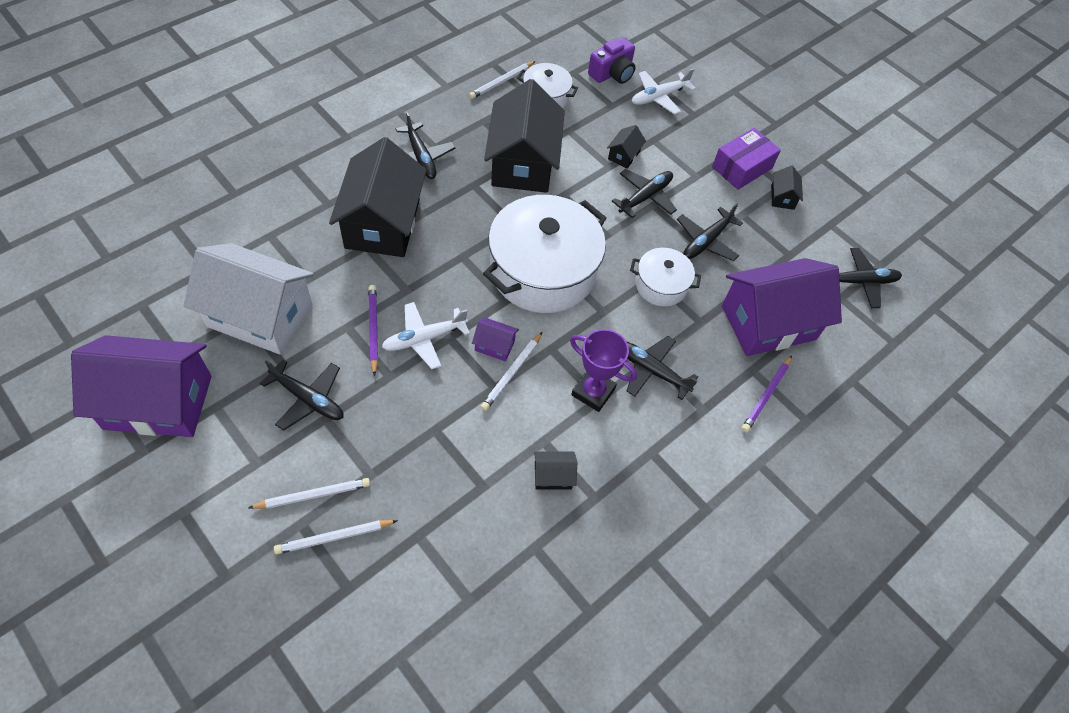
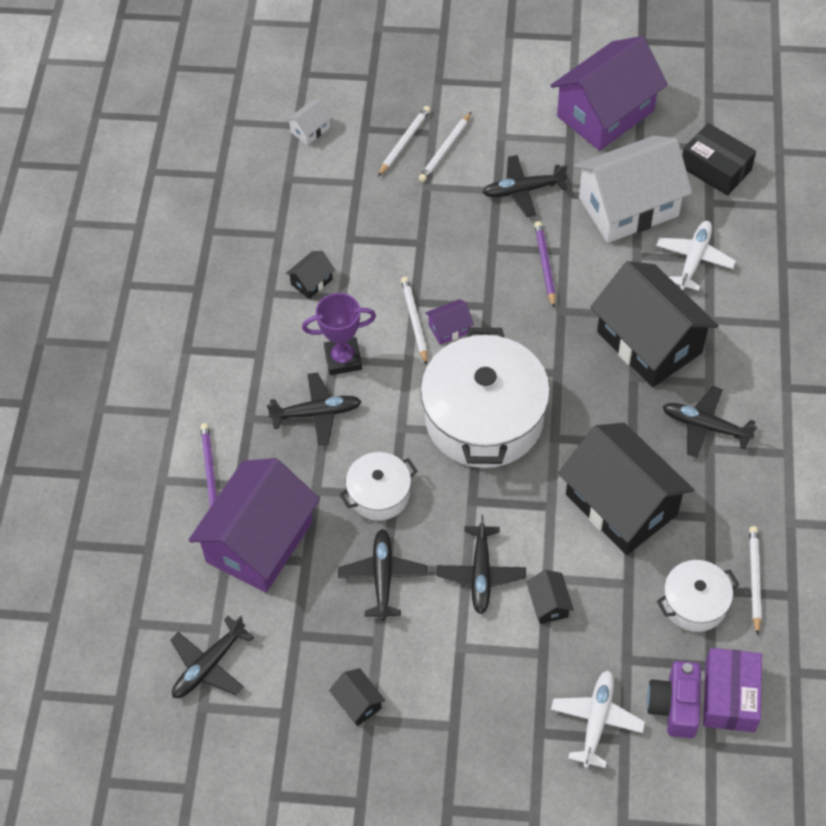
camera: 145 degrees right, 0 degrees up
(164, 285) = (715, 168): none -> black box
(373, 329) = (545, 264): purple pencil -> purple pencil turned 135 degrees counterclockwise
(393, 638) = (310, 130): none -> white house
(424, 338) = (502, 290): white plane -> white plane (694, 259)
(742, 167) = (428, 703): purple box -> purple box (730, 696)

